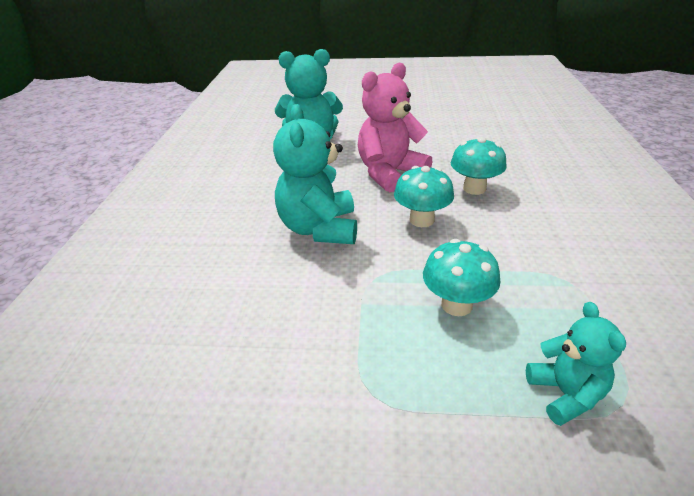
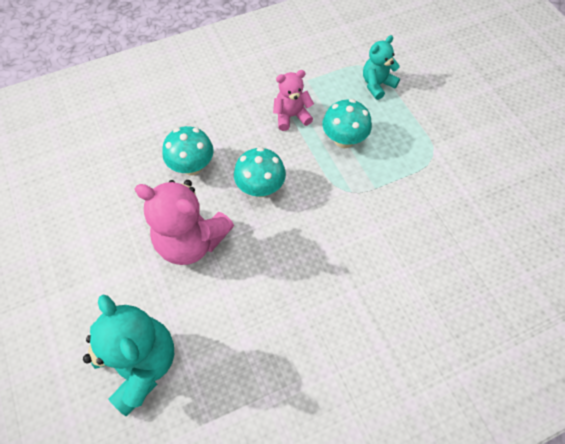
camera: 120 degrees left, 25 degrees up
(319, 229) = (312, 255): turquoise teddy bear -> none
(521, 271) = (291, 116): none -> pink teddy bear

